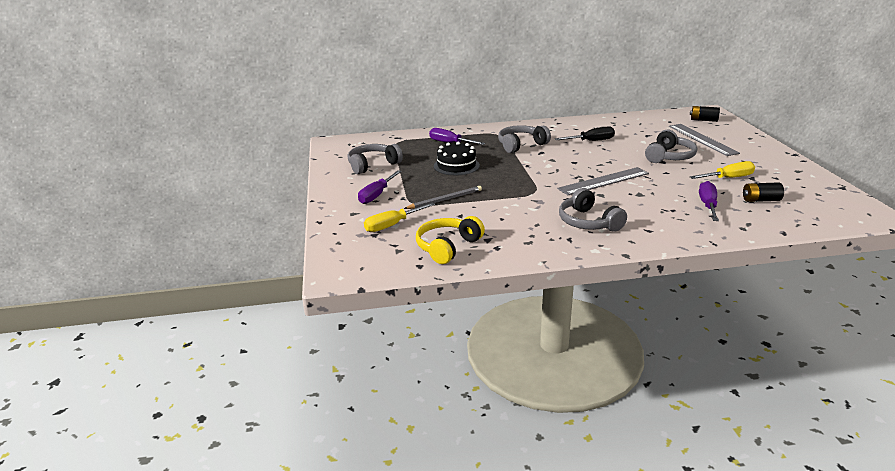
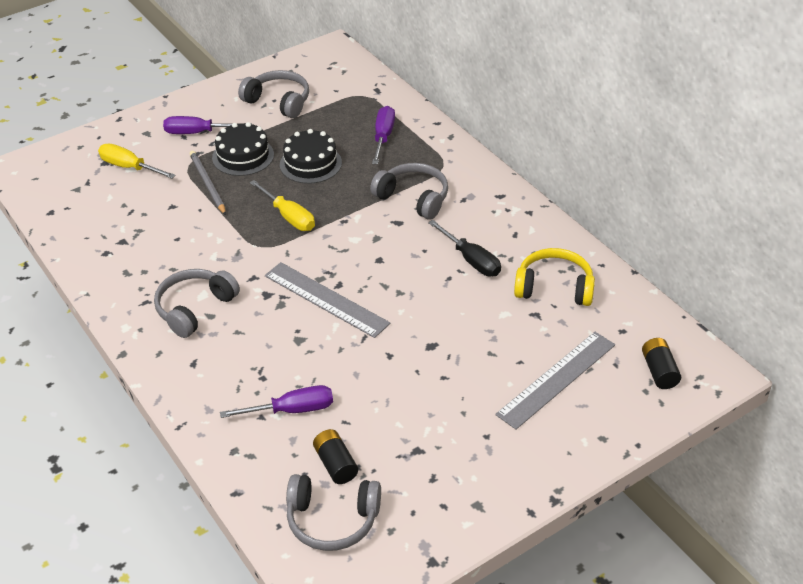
camera: 65 degrees right, 15 degrees up
(424, 184) = (243, 156): none -> black cake
(445, 200) = (207, 184): grey pencil -> grey pencil turned 150 degrees counterclockwise
(447, 247) = (95, 218): yellow headphones -> yellow headphones (554, 287)
(669, 156) = (455, 351): grey headphones -> grey headphones (332, 520)
(729, 178) = (403, 424): yellow screwdriver -> yellow screwdriver (289, 217)

